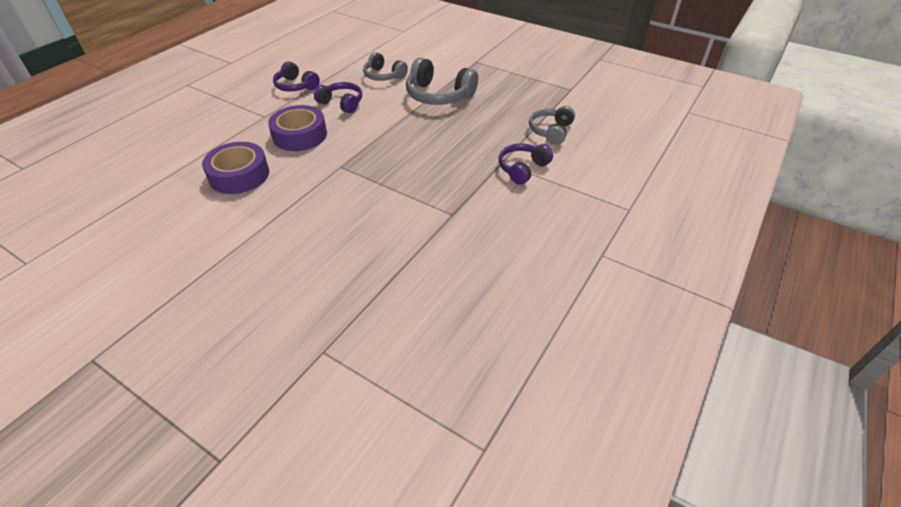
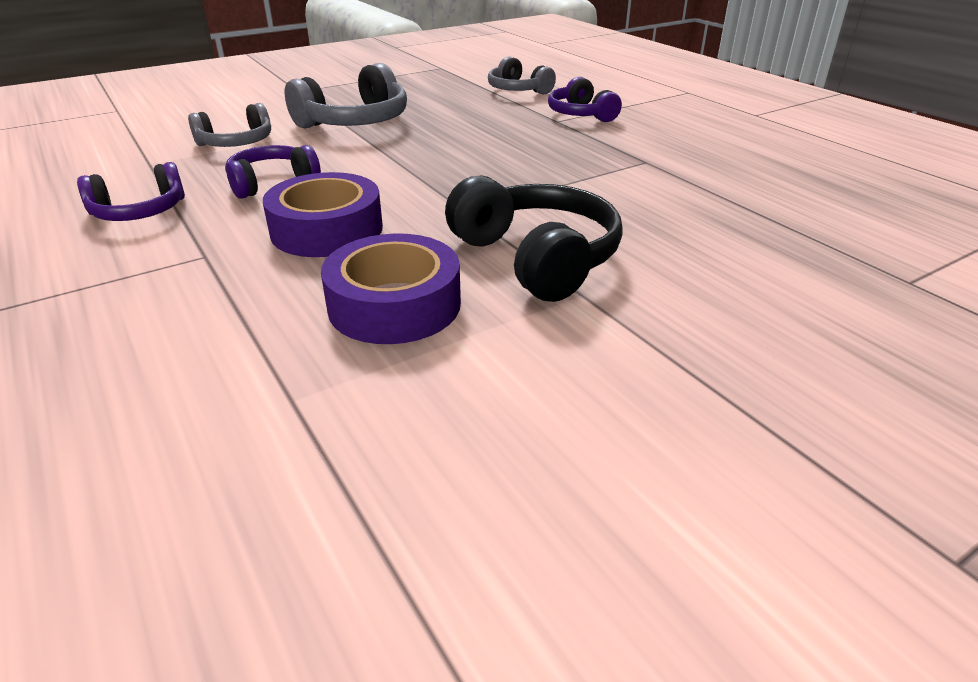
camera: 65 degrees left, 10 degrees down
(296, 202) = (536, 258): none -> black headphones

